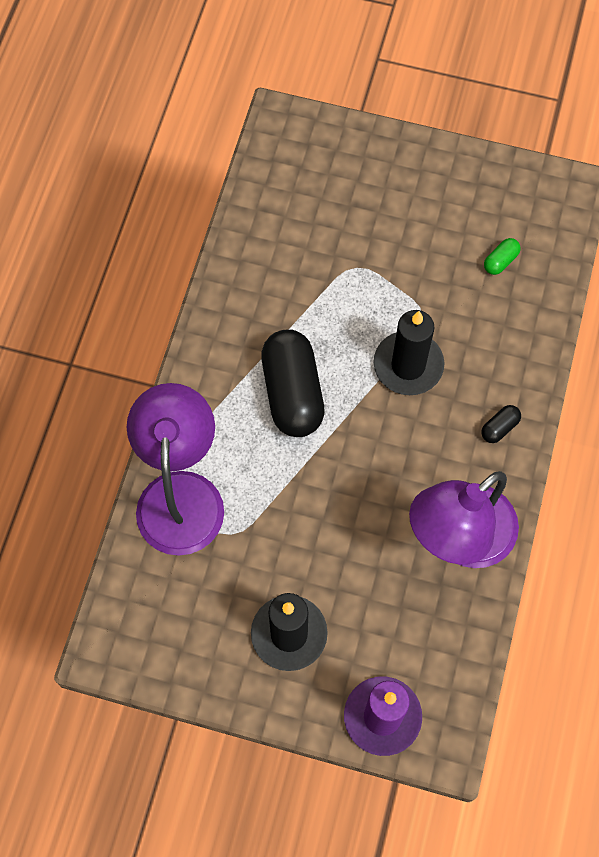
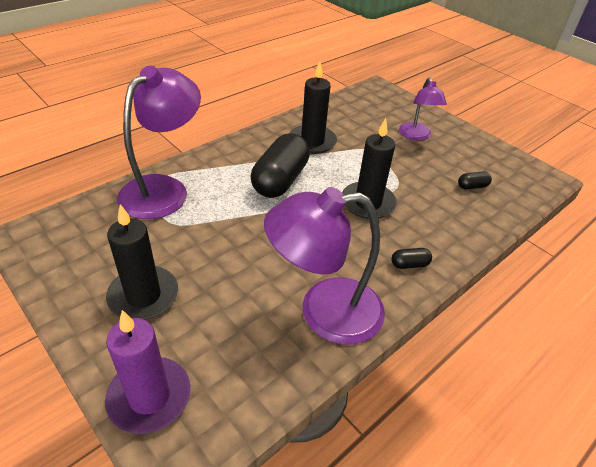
camera: 30 degrees right, 25 degrees down
(278, 299) = (312, 141): none -> black candle
(390, 203) = (416, 136): none -> purple lamp
(500, 261) = (472, 186): green capsule -> black capsule

